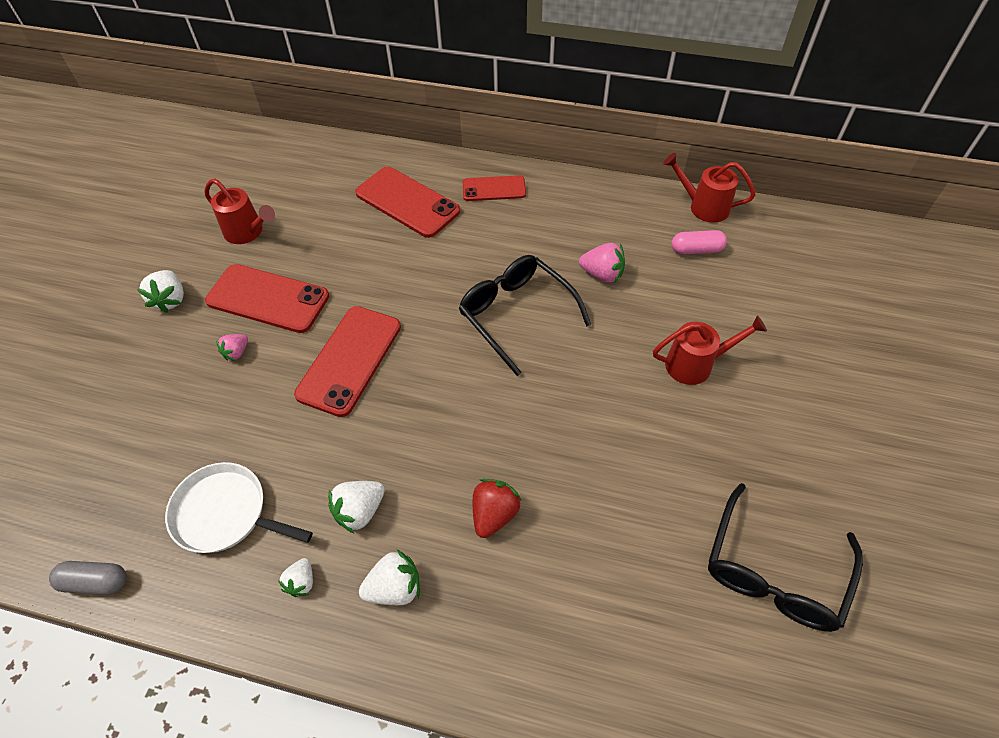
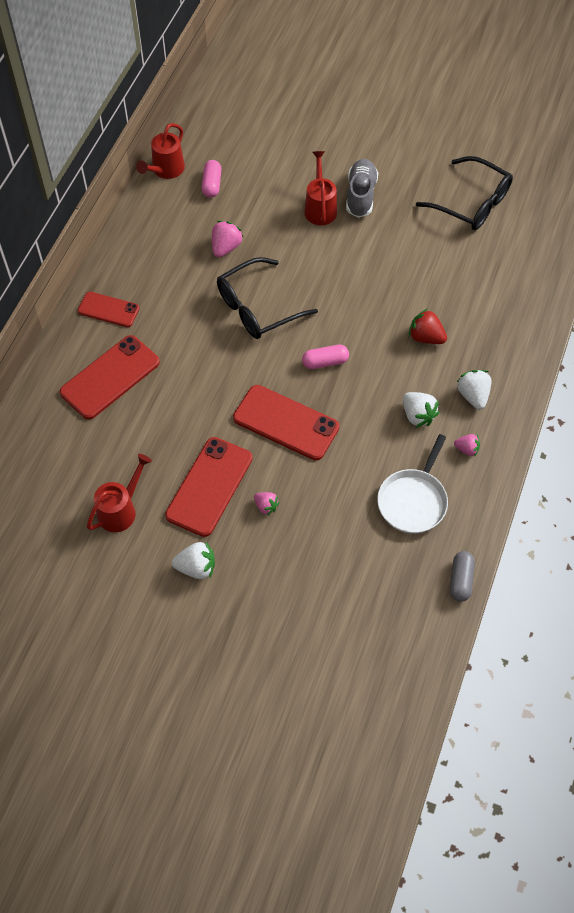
camera: 85 degrees left, 5 degrees up
(301, 582) = (467, 449): white strawberry -> pink strawberry
(441, 393) = (325, 362): none -> pink capsule
(494, 189) = (108, 309): red phone -> red phone turned 75 degrees counterclockwise
(734, 411) = (360, 195): none -> grey shoe

